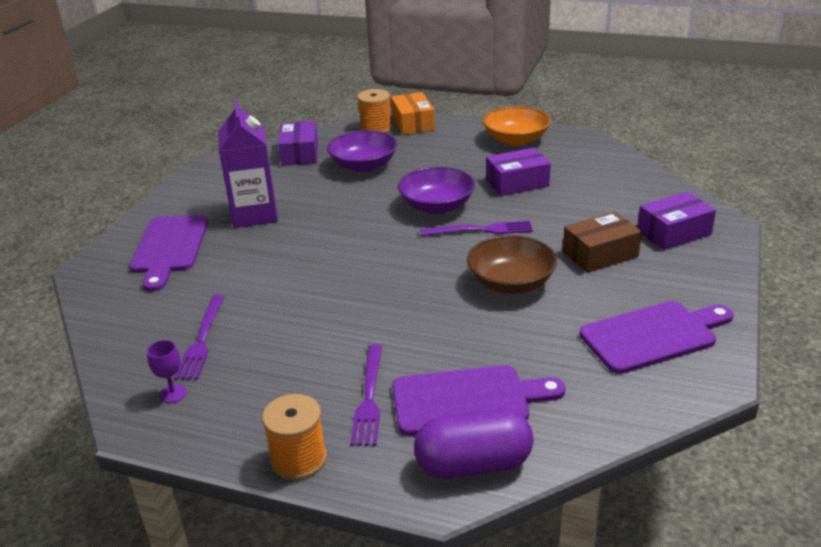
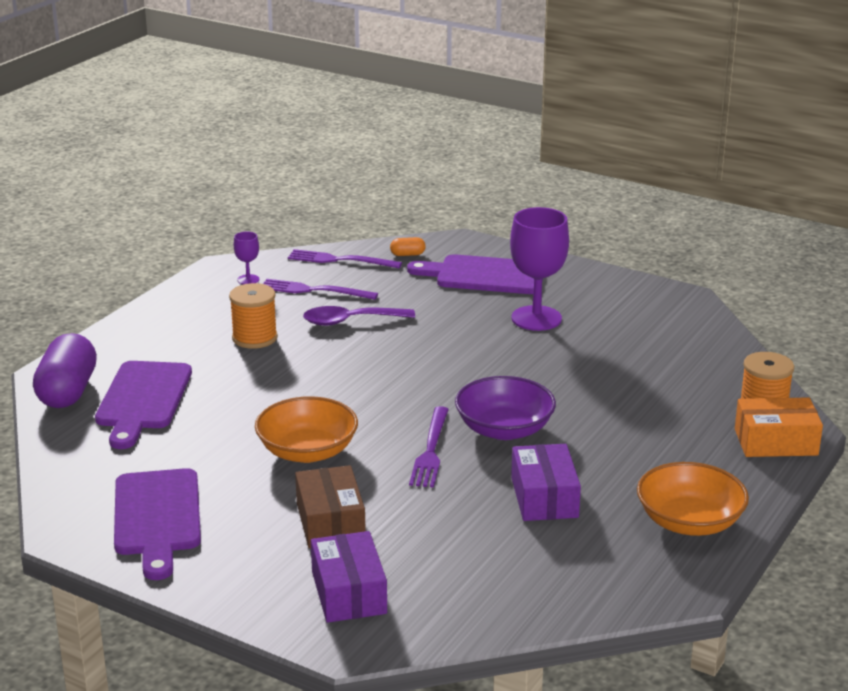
camera: 100 degrees right, 5 degrees down
(116, 296) = (407, 254): none -> orange capsule
(254, 214) = (536, 318): purple carton -> purple goblet
(270, 304) = (350, 321): none -> purple spoon
(298, 459) = (133, 324): orange spool -> orange spool (254, 338)
(300, 154) = (692, 351): purple box -> none
(363, 166) = (640, 391): purple bowl -> none
(369, 397) = (181, 357): purple fork -> purple fork (340, 260)
(511, 283) = (307, 451): brown bowl -> orange bowl

